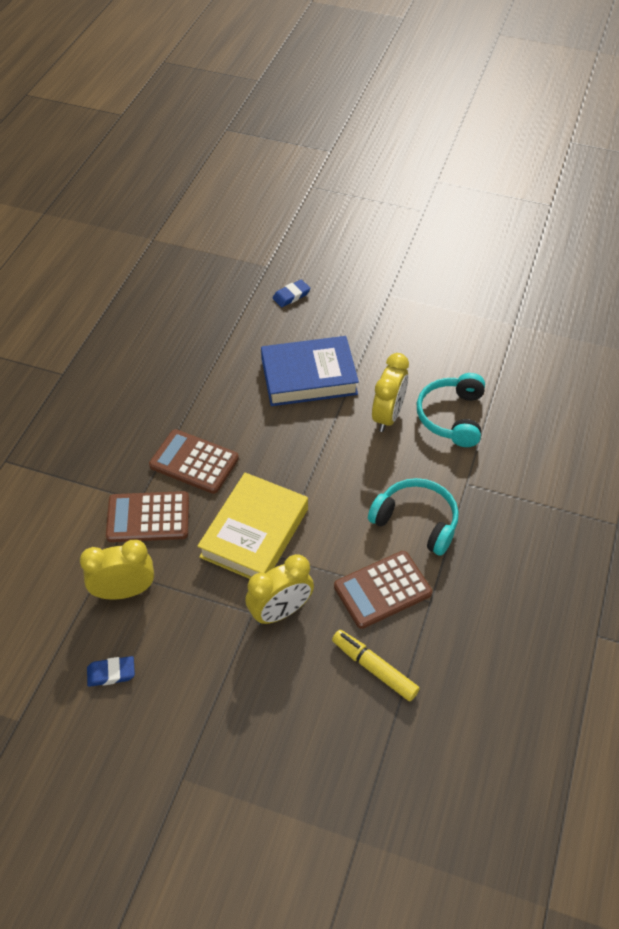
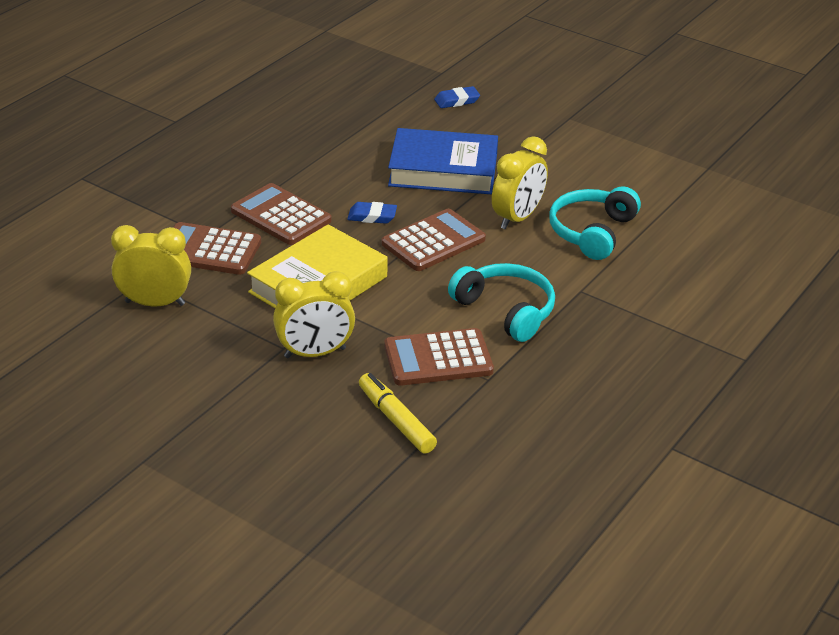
camera: 15 degrees right, 15 degrees down
(111, 673) = (109, 364): blue eraser -> blue eraser (372, 216)
(330, 459) = (433, 241): none -> brown calculator

